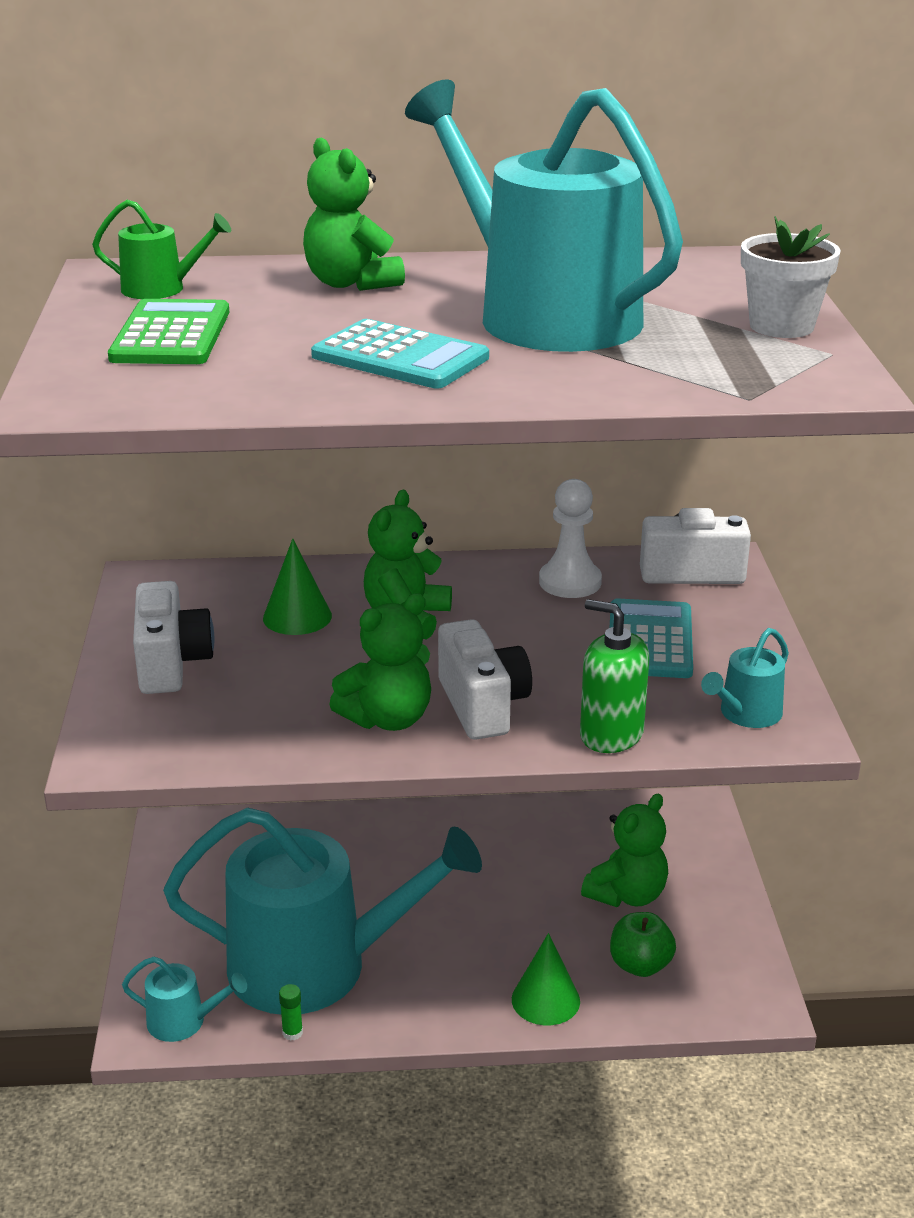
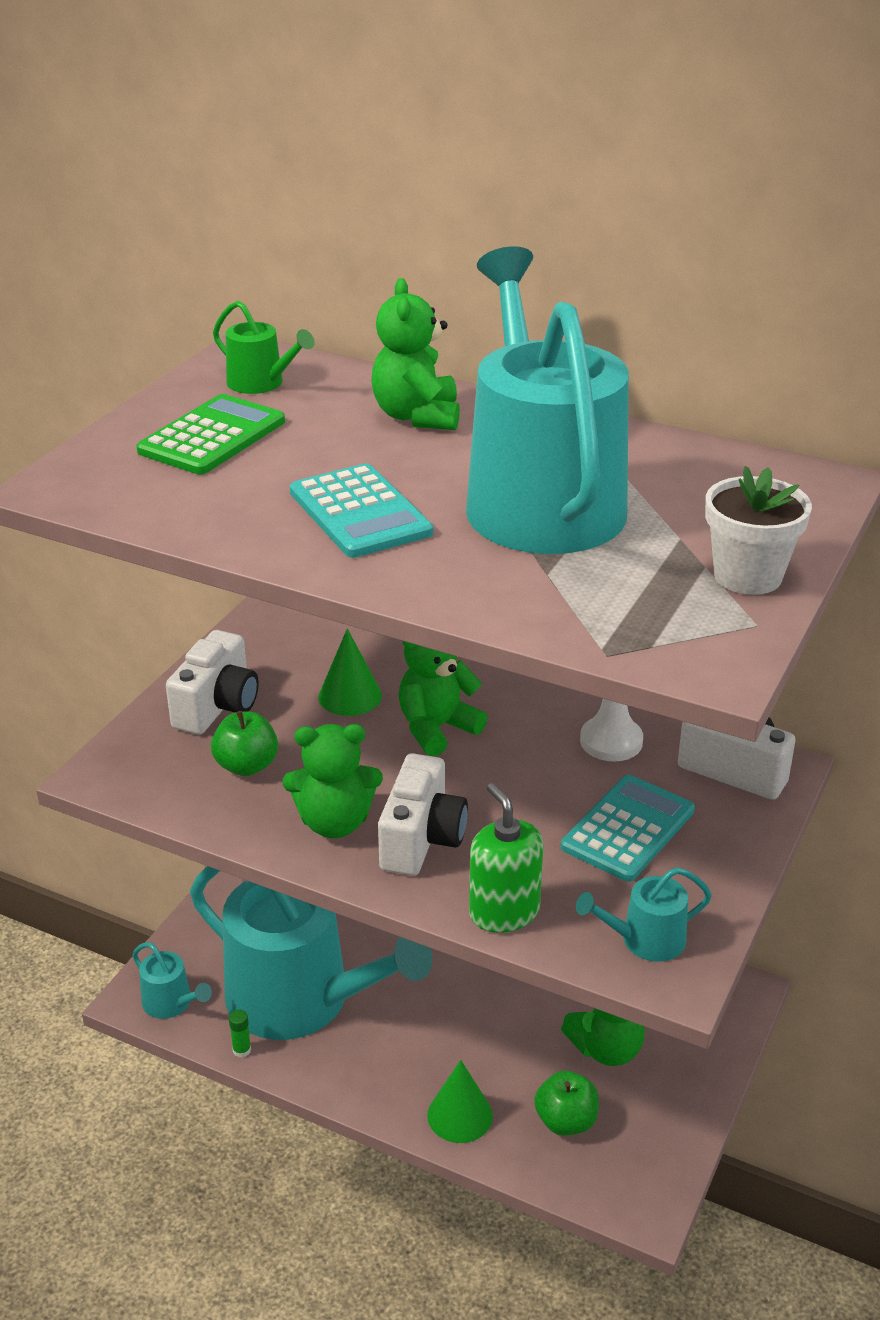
camera: 30 degrees right, 5 degrees up
(253, 702) = (246, 766): none -> green apple

